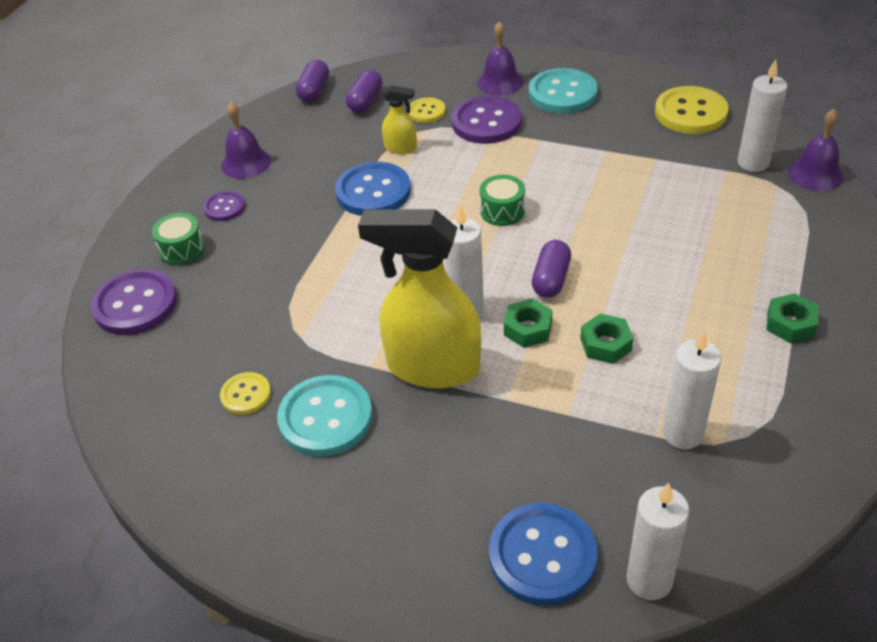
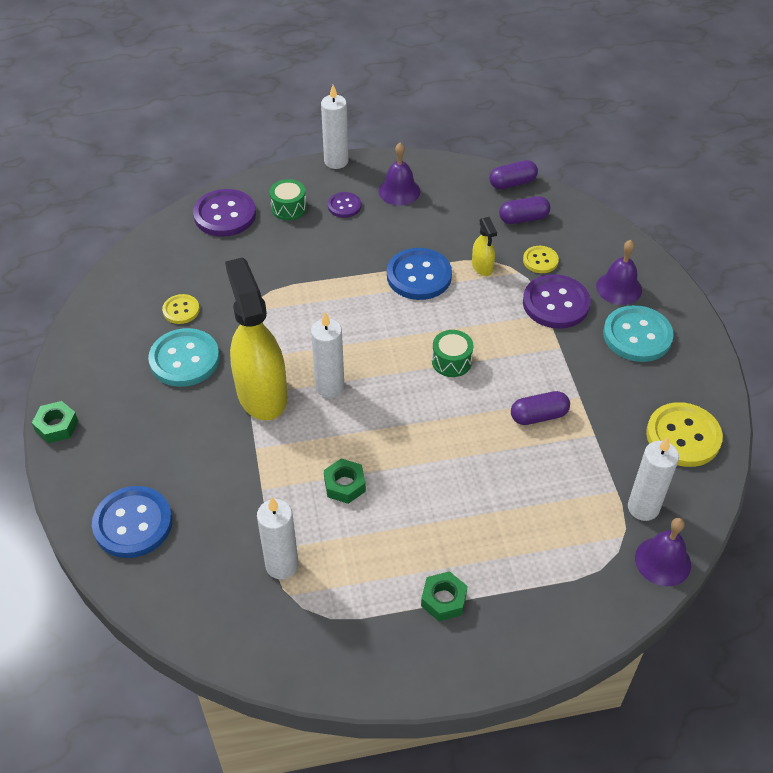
camera: 55 degrees right, 5 degrees up
(528, 329) = (332, 431): green nut -> green nut (56, 426)
(551, 279) = (393, 424): purple capsule -> purple capsule (539, 416)
(649, 580) = (142, 590): white candle -> white candle (336, 161)

